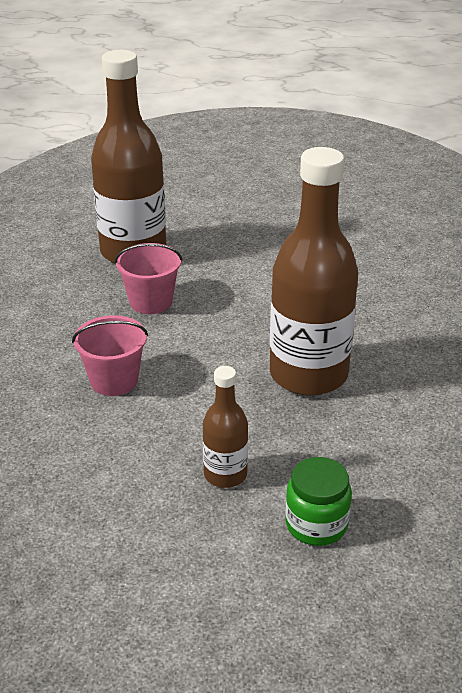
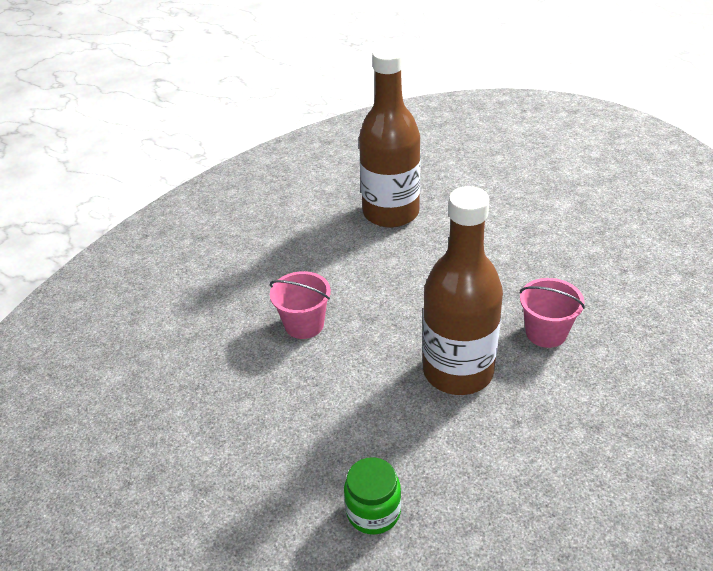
camera: 30 degrees right, 5 degrees up
(151, 301) = (375, 262): pink bucket -> pink bucket (546, 332)
(225, 474) = (333, 438): brown bottle -> none

